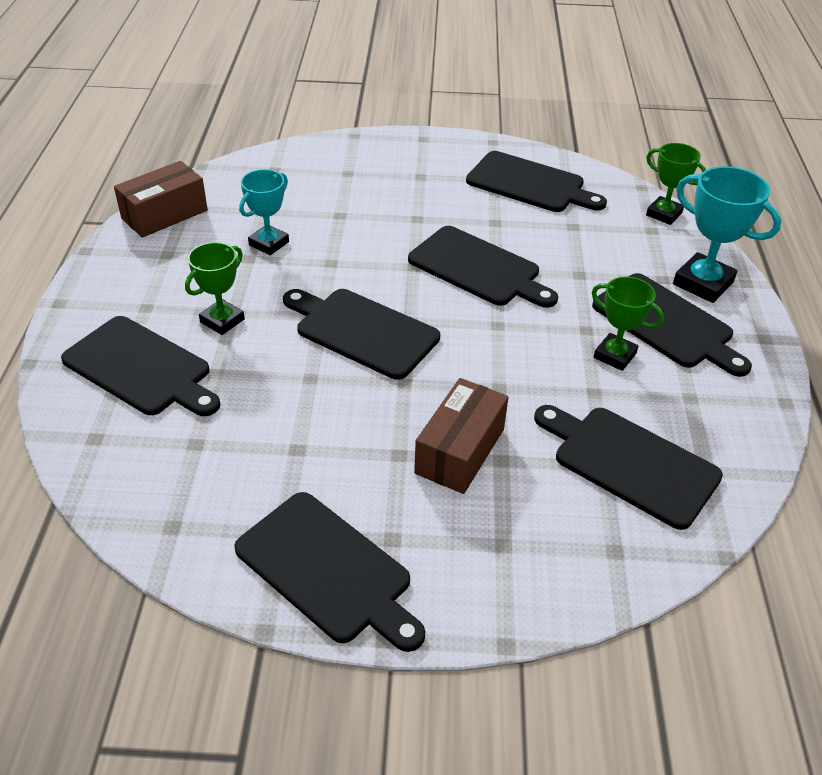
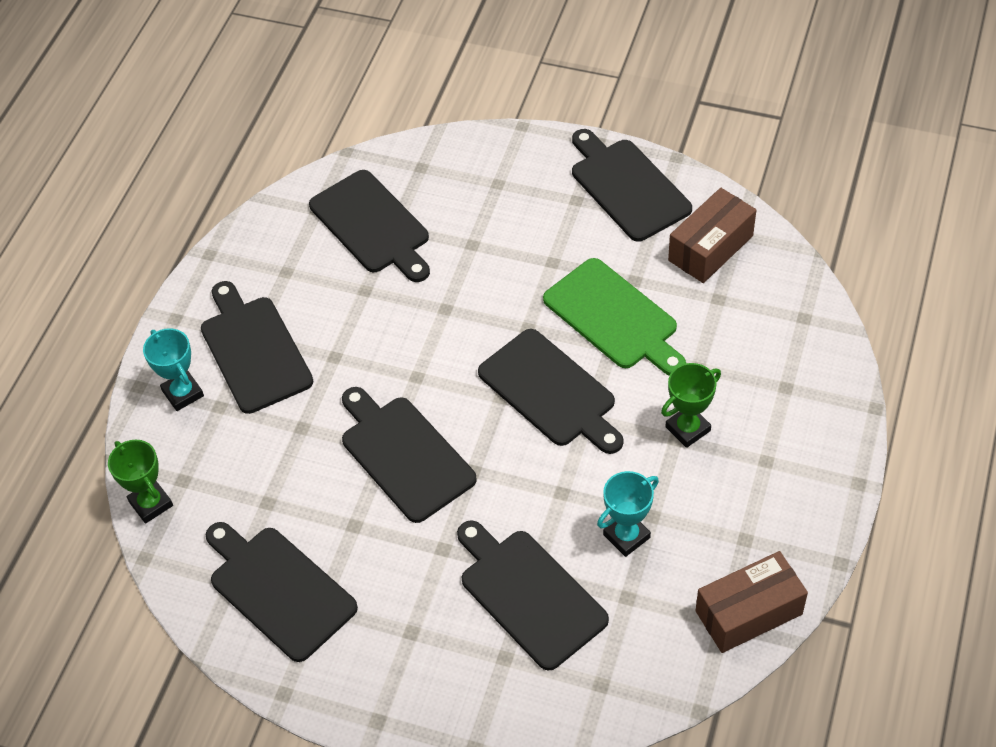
camera: 160 degrees left, 10 degrees up
(141, 368) = (767, 383): black cutting board -> black cutting board (529, 594)
(313, 406) = (614, 317): none -> green cutting board
(460, 451) = (502, 257): brown box -> brown box (710, 248)
(615, 355) = (325, 323): green trophy -> none
(703, 283) = (183, 393): turquoise trophy -> turquoise trophy, size x0.66

